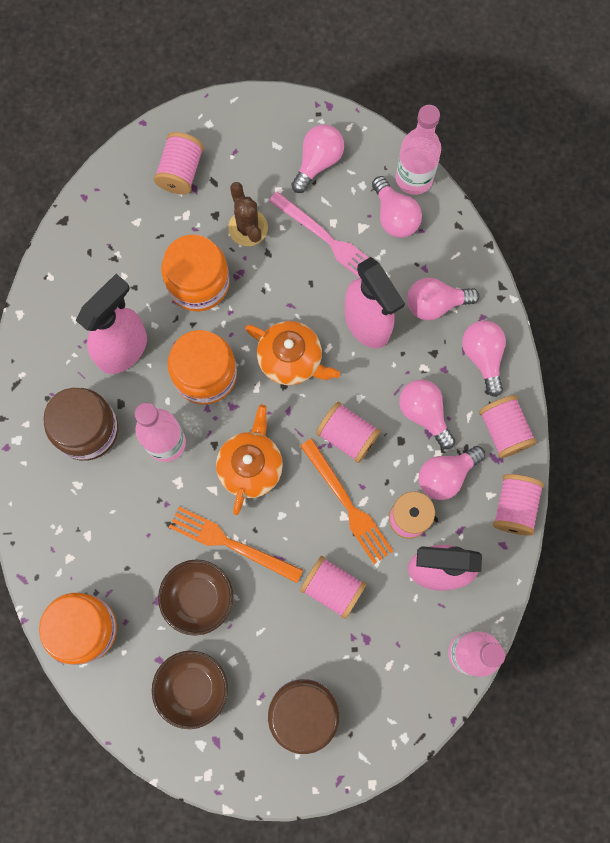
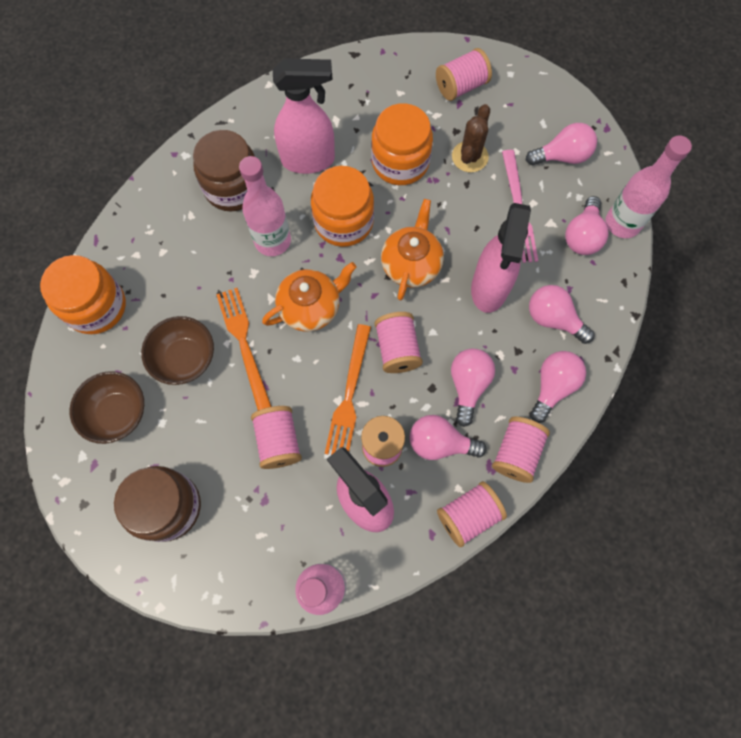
camera: 45 degrees right, 5 degrees down
(291, 359) = (411, 264): orange teapot -> orange teapot turned 150 degrees counterclockwise

